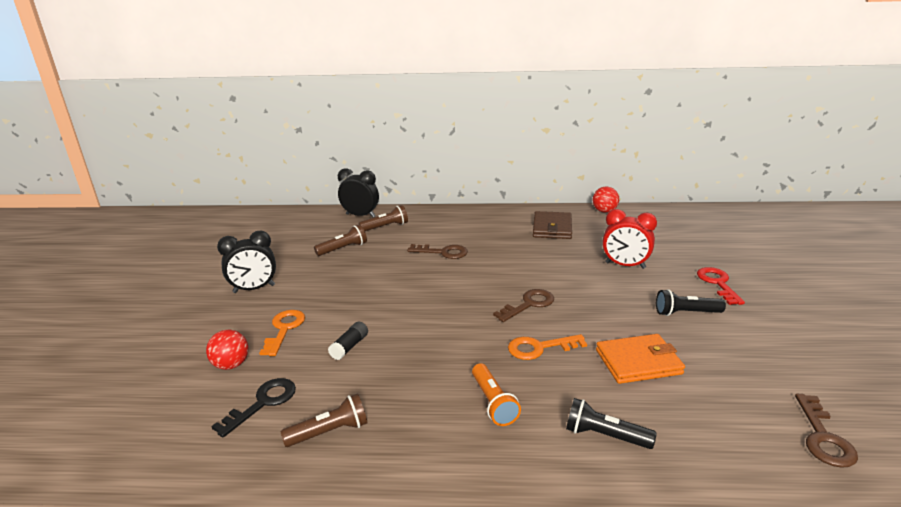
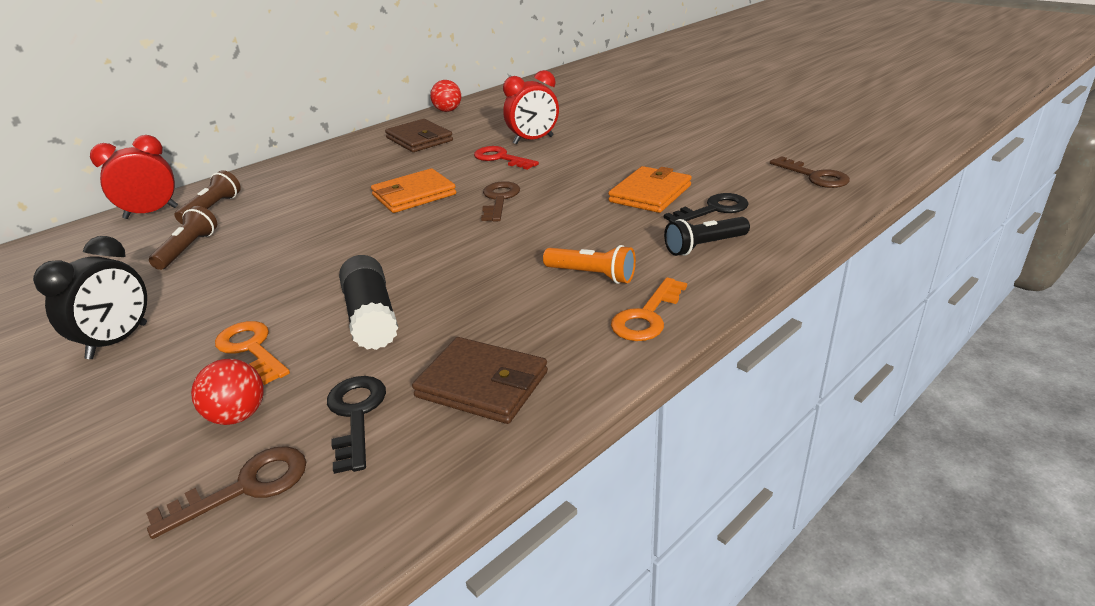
camera: 45 degrees left, 5 degrees up
(329, 432) = (482, 384): brown flashlight -> brown wallet
(349, 347) = (371, 317): black glue stick -> black glue stick, size x1.78
(360, 215) = (151, 213): black clock -> red clock
(443, 252) = (334, 200): brown key -> brown key (245, 487)
(487, 272) = (414, 195): none -> orange wallet
(540, 348) = (563, 222): orange key -> orange key (647, 316)
(666, 408) = (713, 209): none -> black key
(686, 313) = (630, 150): black flashlight -> none
(718, 283) = (621, 124): red key -> red key (500, 158)

